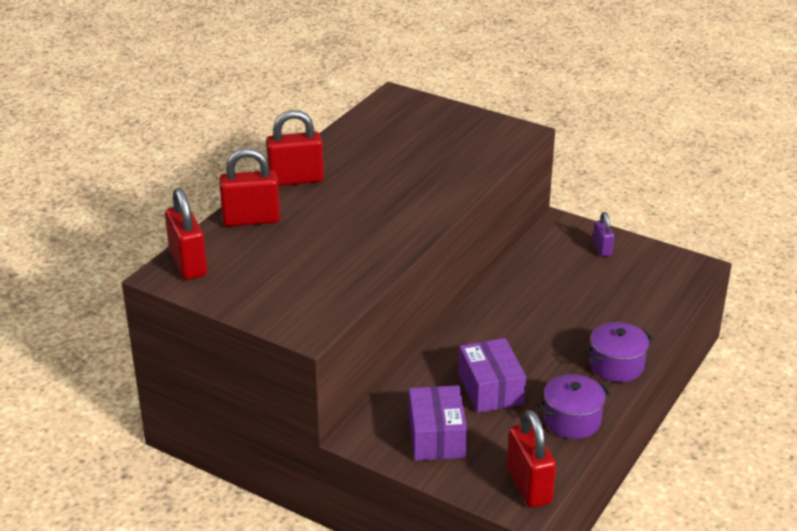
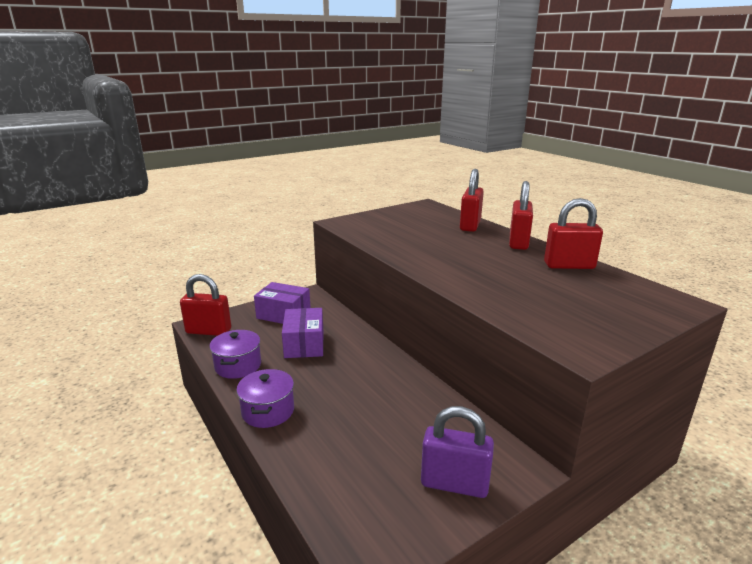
camera: 115 degrees right, 10 degrees down
(188, 264) = (432, 209): red padlock -> red padlock (569, 266)
(490, 389) = (304, 344): purple box -> purple box turned 75 degrees clockwise
(602, 249) = (454, 484): purple padlock -> purple padlock, size x1.75

